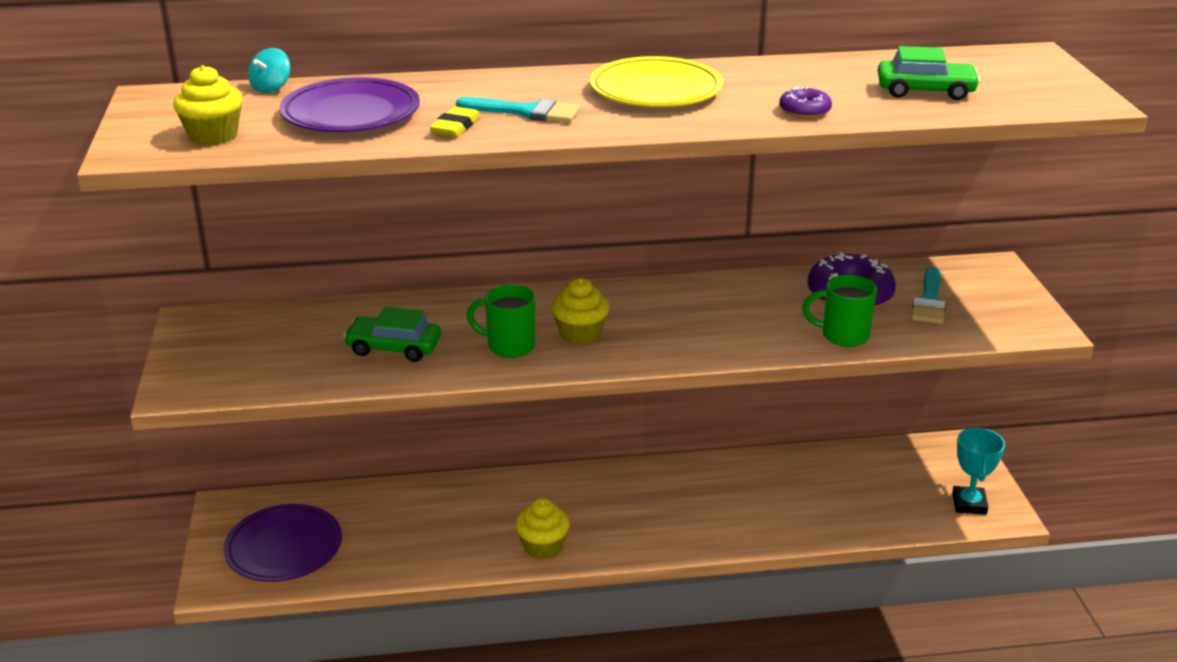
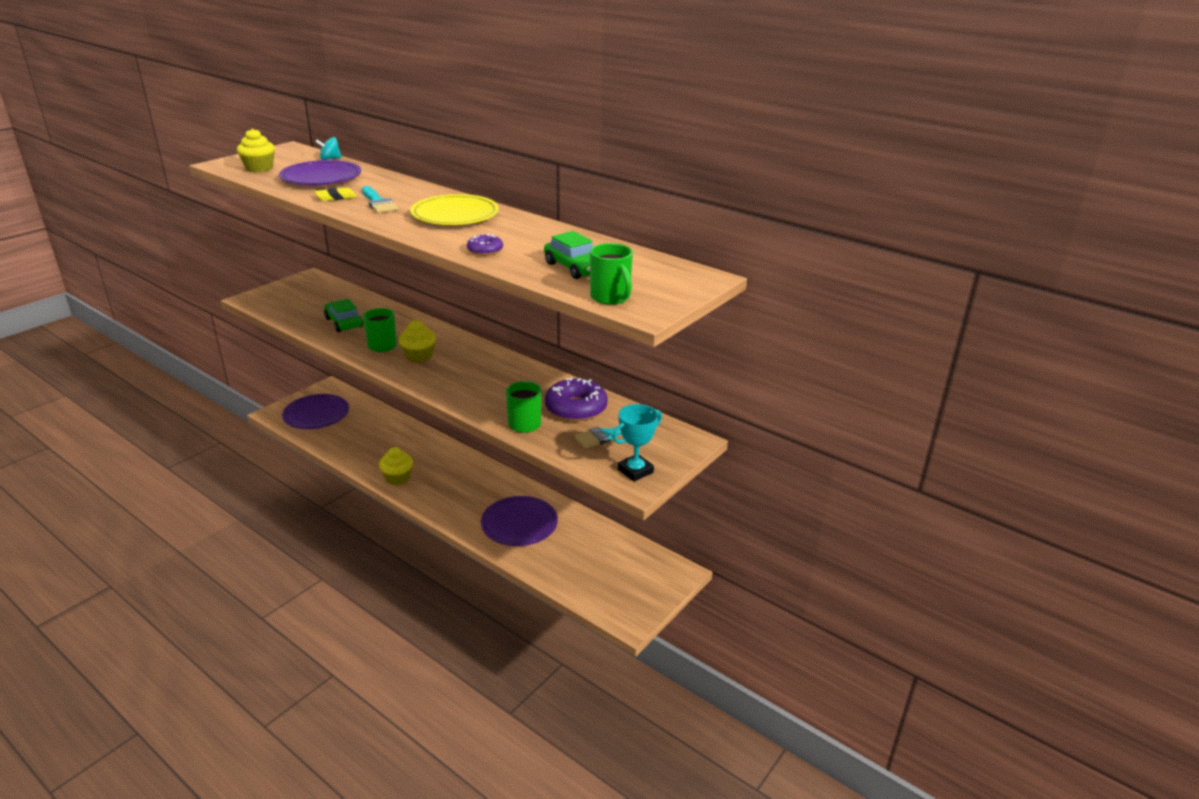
camera: 45 degrees right, 0 degrees up
(759, 503) = (519, 524): none -> purple plate
(969, 504) = (621, 601): turquoise trophy -> turquoise trophy (635, 471)
(1032, 102) = (611, 298): none -> green mug

